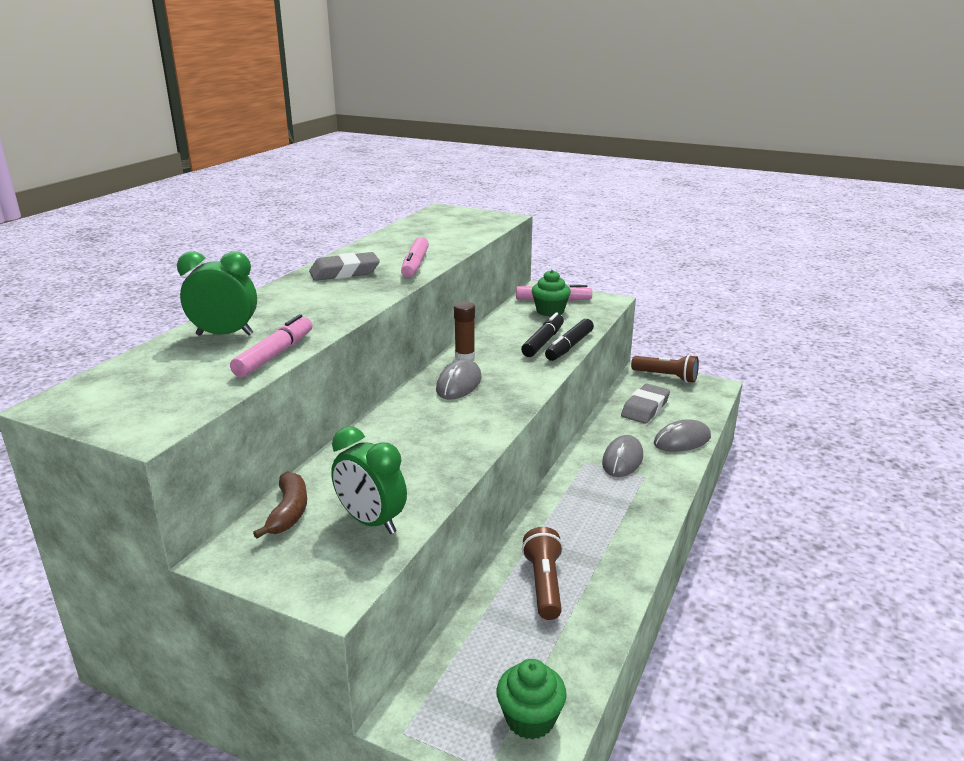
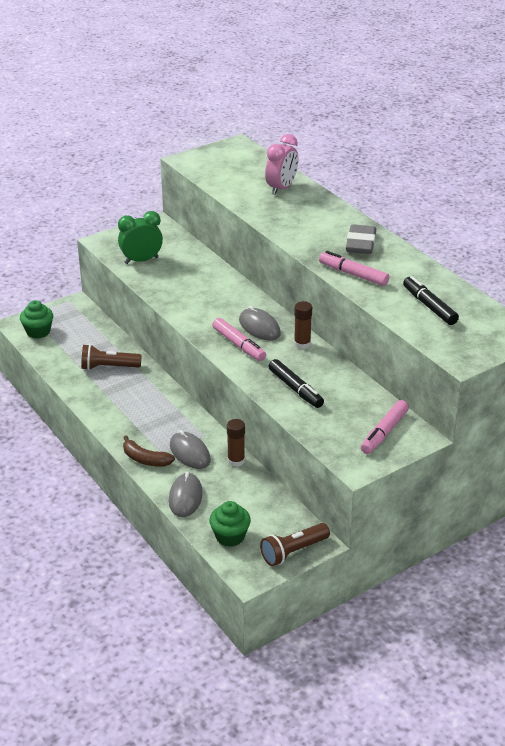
camera: 120 degrees right, 10 degrees up
(225, 335) = (281, 188): green clock -> pink clock
(274, 355) = (237, 197): pink marker -> pink marker (238, 345)
(289, 512) = (174, 242): brown banana -> brown banana (145, 459)
(544, 584) = (108, 367): brown flashlight -> brown flashlight turned 150 degrees clockwise
(550, 311) = (357, 419): green cupcake -> green cupcake (230, 536)
(569, 346) = (275, 398): black marker -> black marker (429, 306)
(600, 432) = (236, 461): none -> brown glue stick
(645, 408) = (249, 505): grey eraser -> none

